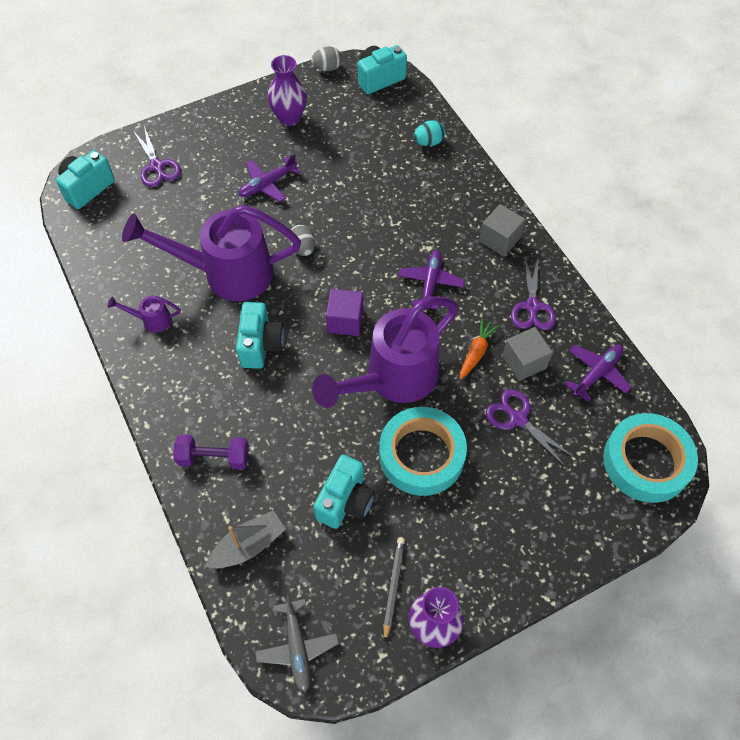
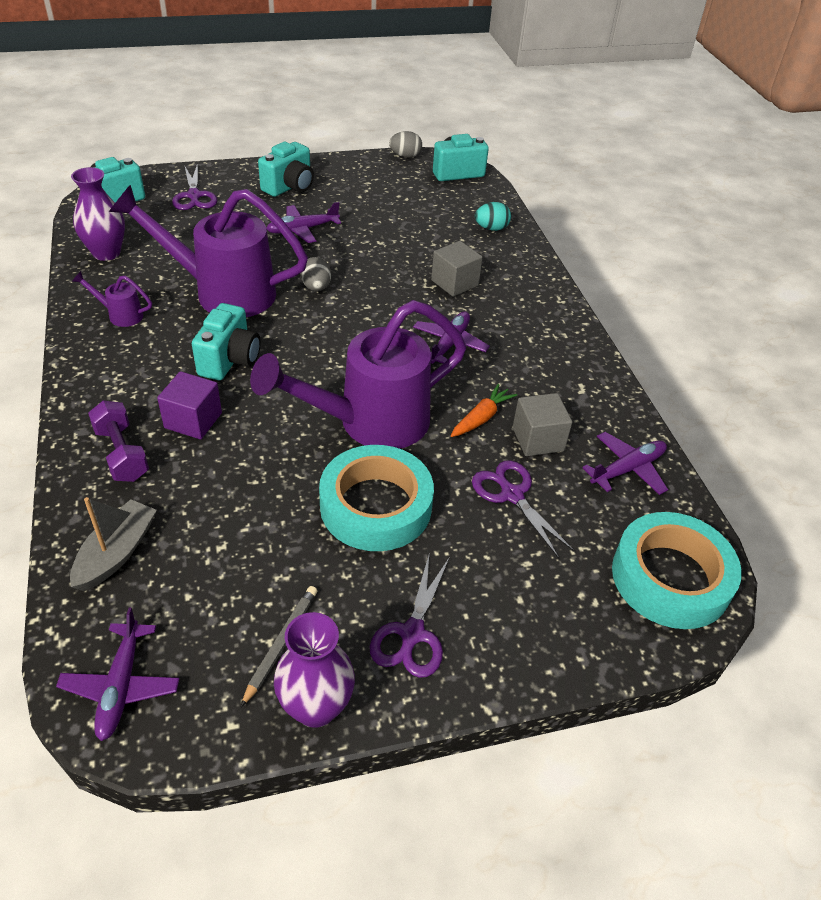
camera: 10 degrees right, 15 degrees down
(214, 458) = (121, 454): purple dumbbell -> purple dumbbell turned 45 degrees clockwise
(248, 545) = (116, 553): grey boat -> grey boat turned 45 degrees counterclockwise
(289, 118) = (349, 184): purple vase -> purple vase (106, 253)
(297, 647) = (121, 686): grey plane -> purple plane
(345, 321) = (336, 358): purple cube -> purple cube (193, 420)
(345, 501) = (260, 533): turquoise camera -> turquoise camera (289, 187)
(500, 239) = (544, 321): grey cube -> grey cube (454, 283)
(532, 306) = (564, 388): purple scissors -> purple scissors (412, 633)

